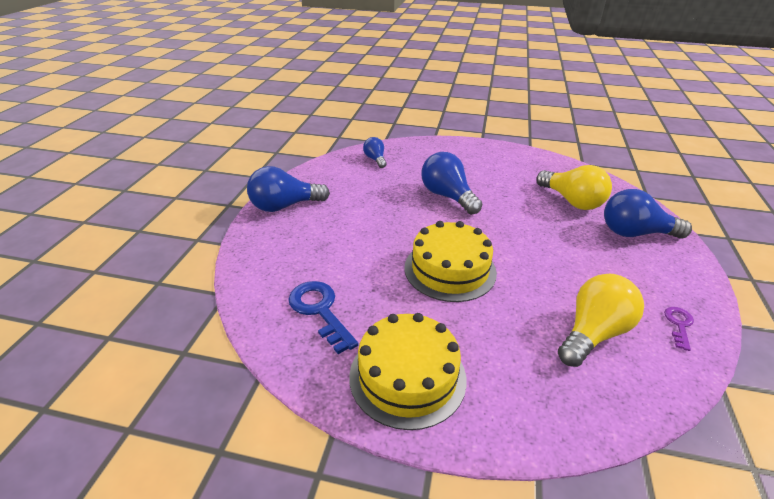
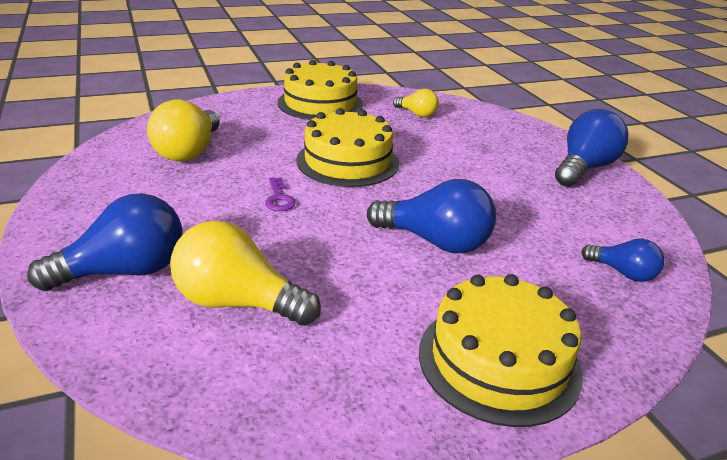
camera: 145 degrees right, 5 degrees down
(320, 311) = (417, 114): blue key -> yellow light bulb
(471, 155) = (499, 361): none -> yellow cake
(679, 325) = (99, 176): purple key -> purple key (279, 198)

